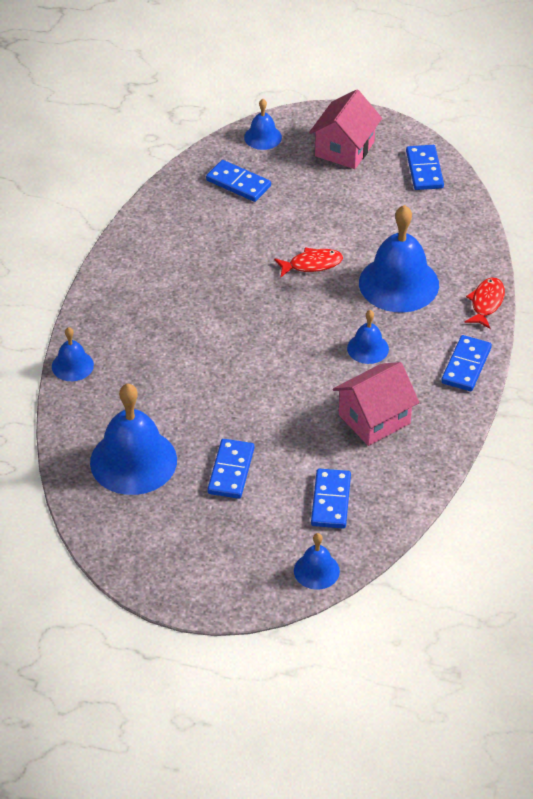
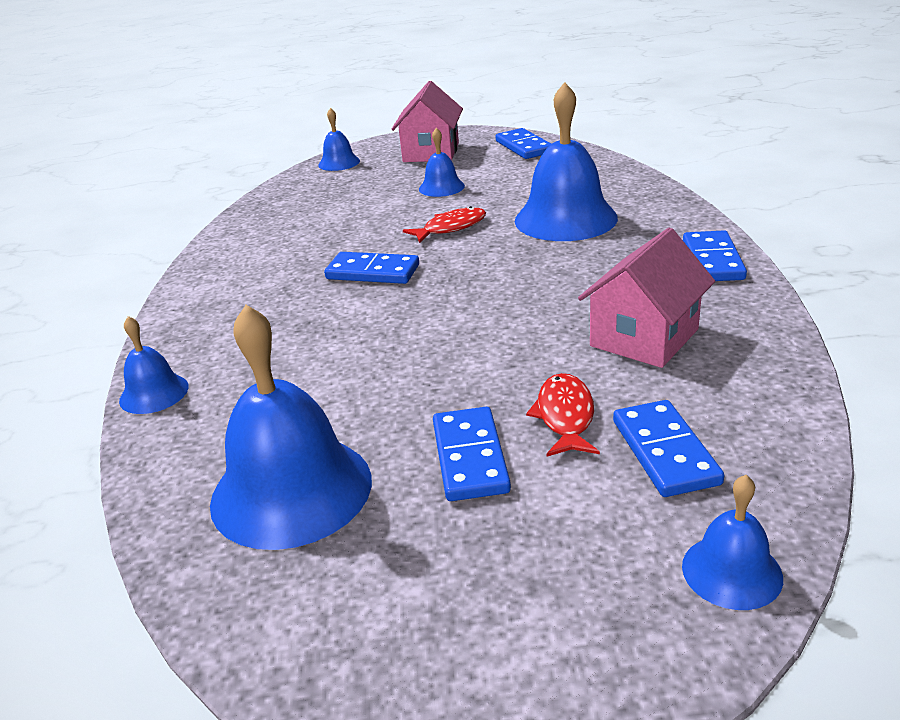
camera: 15 degrees left, 15 degrees down
(238, 183) = (328, 194): blue domino -> blue domino (372, 272)
(368, 348) = (574, 275): blue bell -> blue bell (441, 187)
(486, 303) = (680, 210): red fish -> red fish (565, 416)

